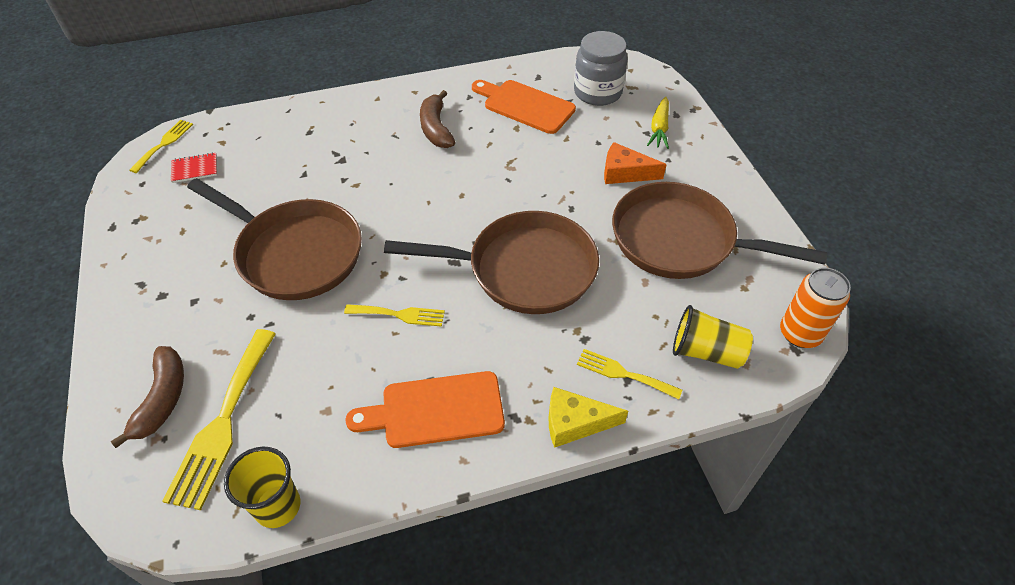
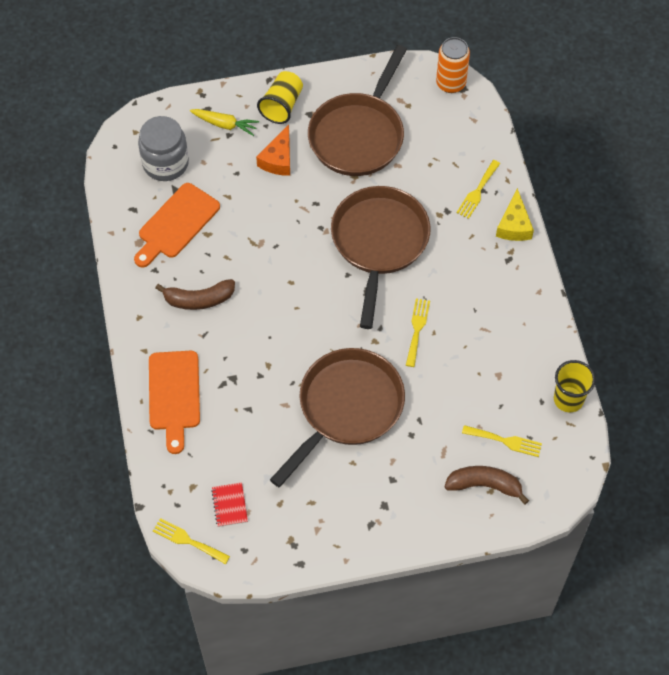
camera: 85 degrees left, 10 degrees up
(223, 422) = (505, 441): yellow fork -> yellow fork, size x0.56
(435, 410) = (501, 306): orange cutting board -> orange cutting board (174, 395)
(706, 352) = (462, 140): yellow cup -> yellow cup (282, 105)

